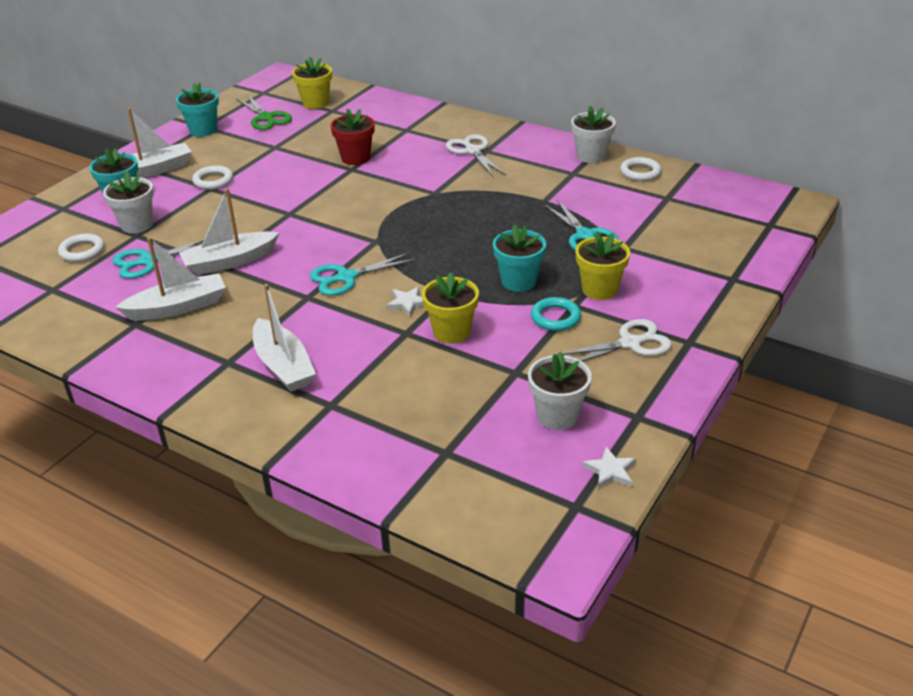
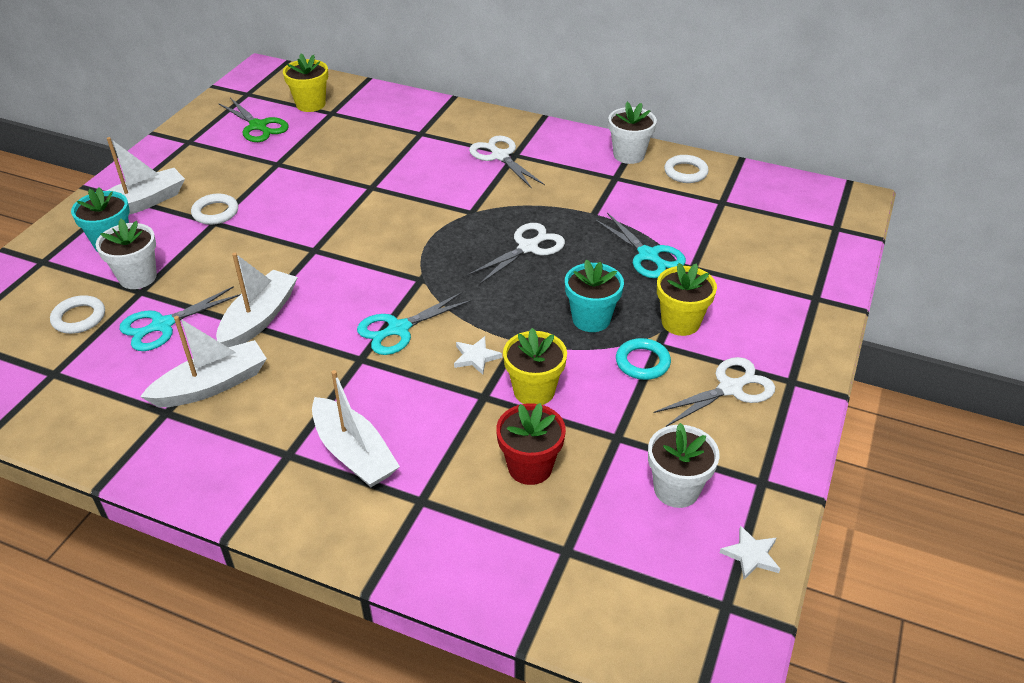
camera: 10 degrees left, 5 degrees up
(203, 130) = (188, 146): turquoise flower pot -> none
(229, 261) = (259, 319): white boat -> white boat turned 150 degrees clockwise
(355, 158) = (372, 172): red flower pot -> red flower pot (530, 467)
(477, 223) = (528, 247): none -> white scissors

